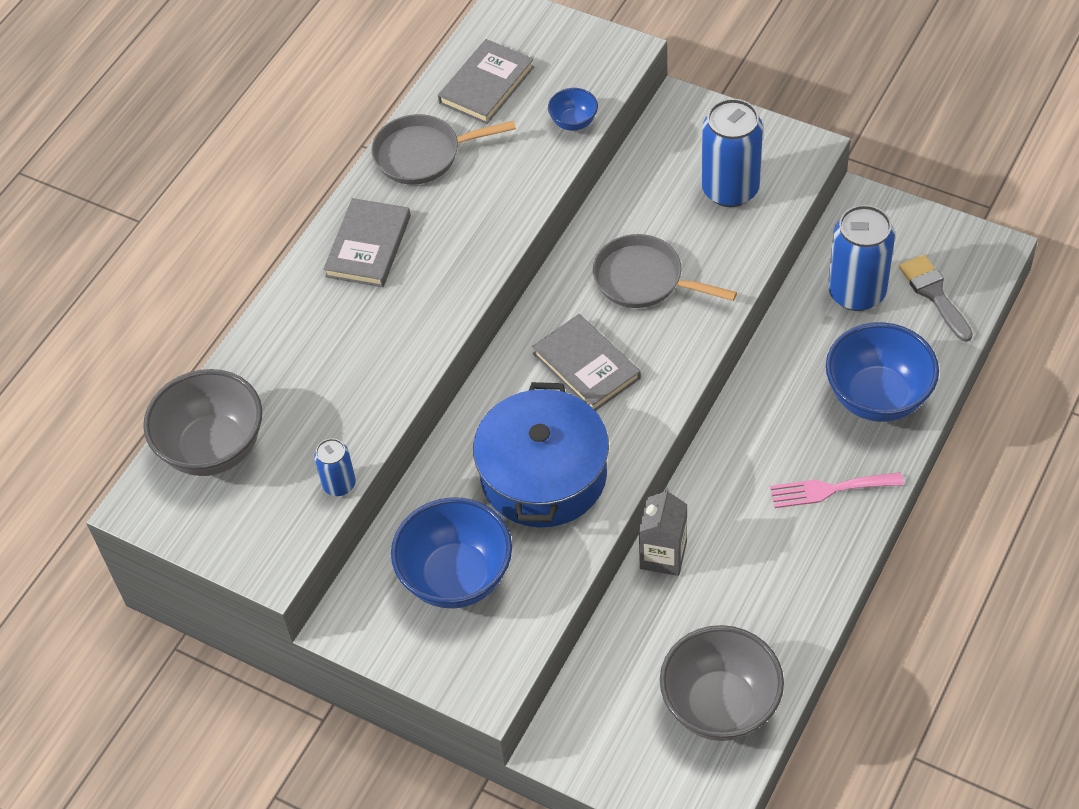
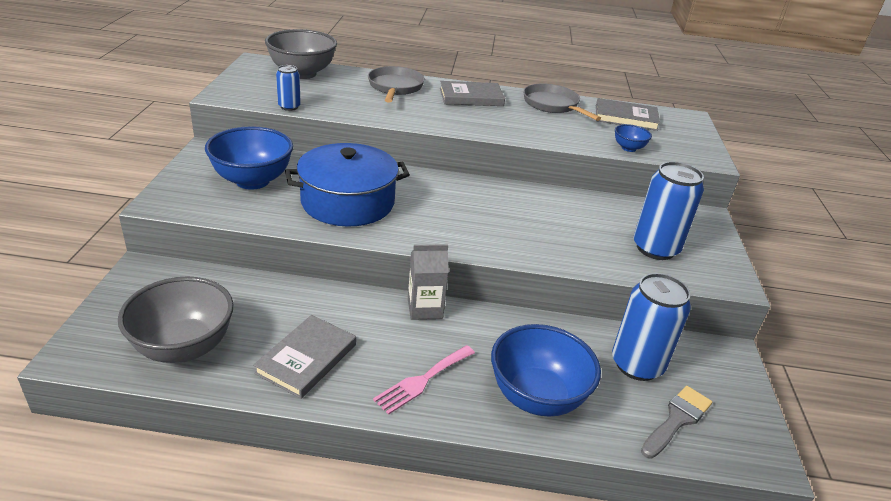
camera: 60 degrees right, 20 degrees down
(586, 366) = (449, 207): grey book -> grey book (307, 359)
(644, 279) = (540, 221): grey pan -> grey pan (395, 87)
(663, 555) = (322, 295): grey carton -> grey carton (425, 308)
(829, 489) = (422, 380): pink fork -> pink fork turned 105 degrees counterclockwise

